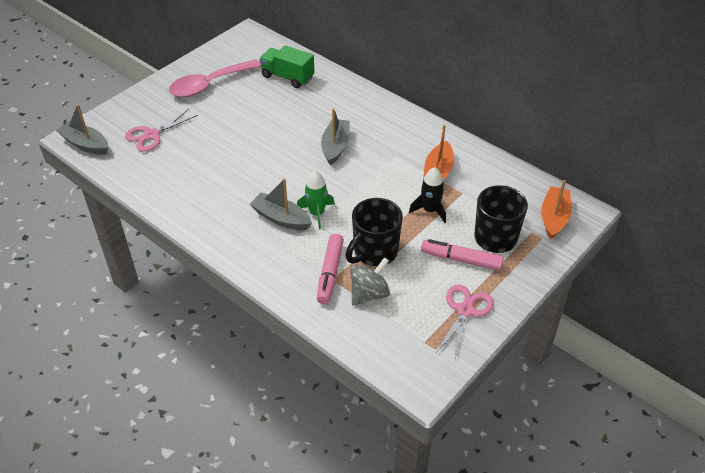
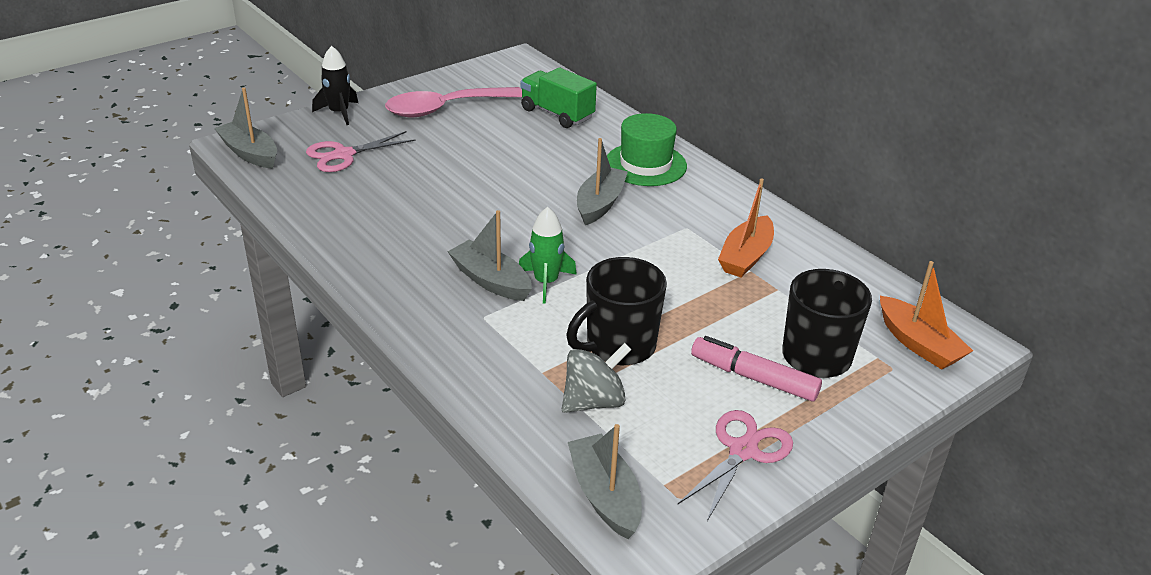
camera: 10 degrees right, 10 degrees down
(330, 273) = (541, 363): pink marker -> none
(357, 110) = (645, 164): none -> green hat
(392, 356) = (605, 496): none -> grey boat
(430, 210) = (721, 304): black rocket -> black rocket (339, 113)
(554, 218) = (918, 344): orange boat -> orange boat turned 120 degrees clockwise

